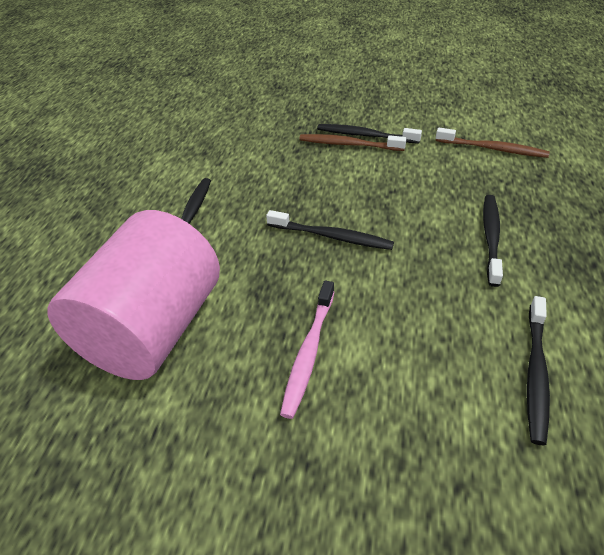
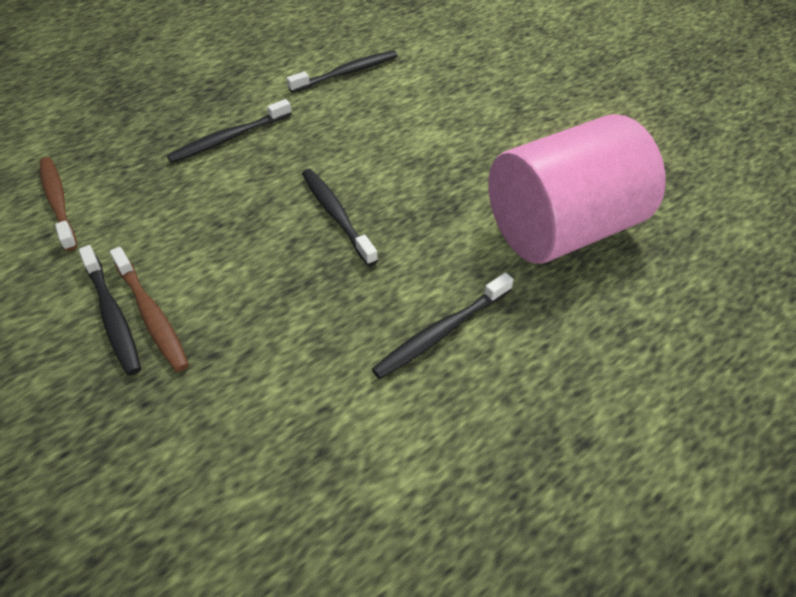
camera: 140 degrees left, 5 degrees up
(309, 352) = (459, 149): pink toothbrush -> none

